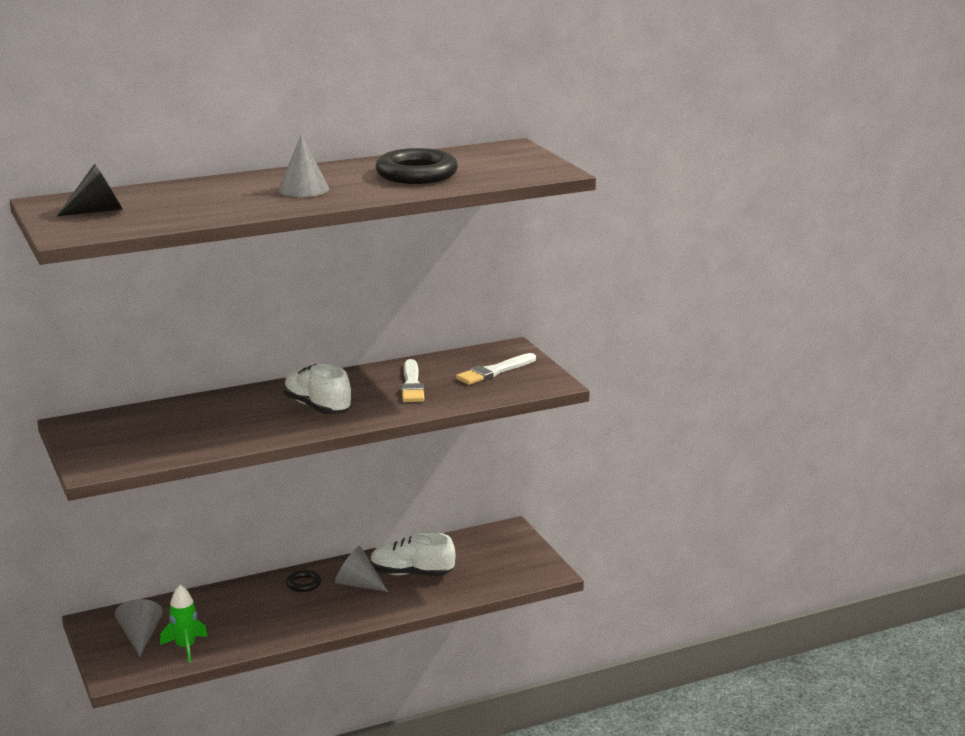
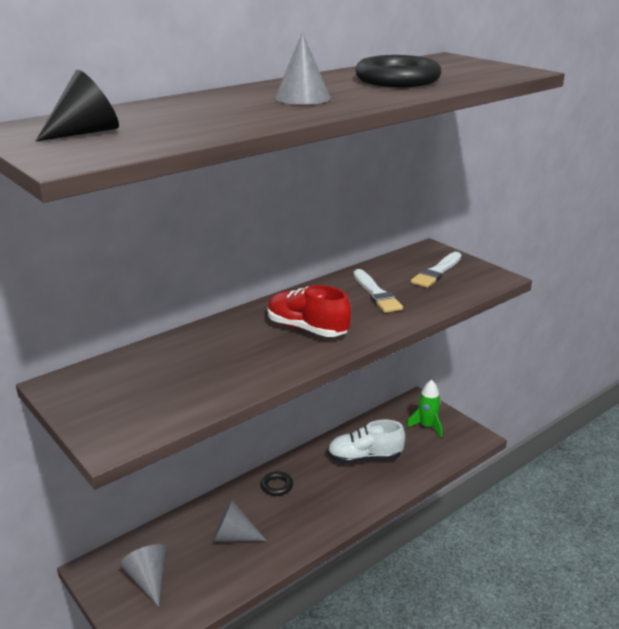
camera: 15 degrees left, 5 degrees up
(185, 647) = (200, 584): green rocket -> green rocket (427, 426)
(317, 407) = (307, 329): white shoe -> red shoe
(358, 584) = (325, 477): grey cone -> grey cone (233, 536)

